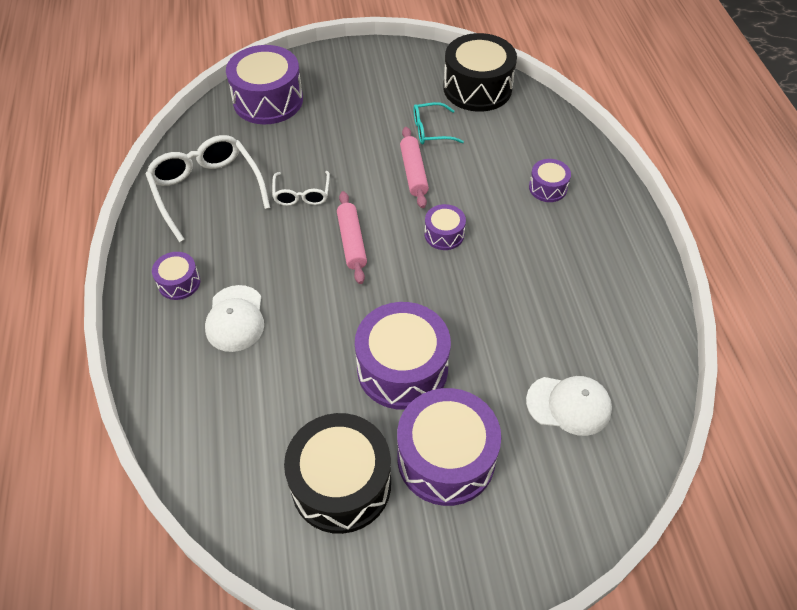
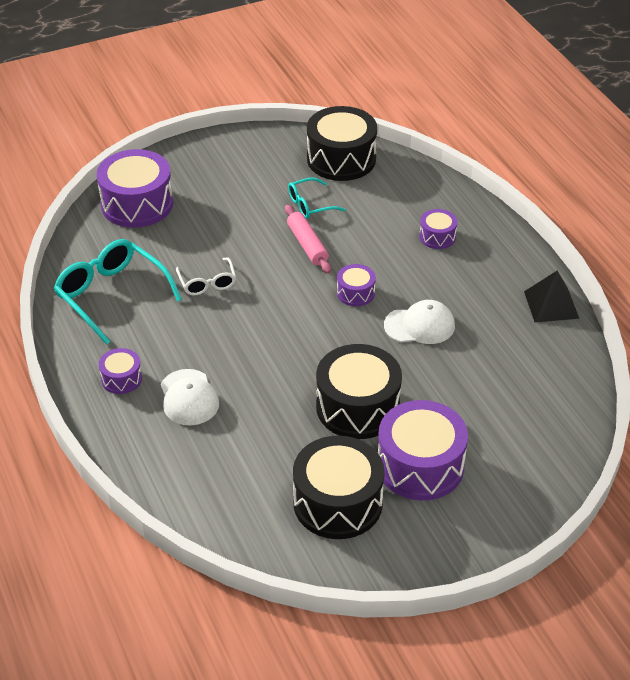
camera: 15 degrees left, 10 degrees down
(207, 190) = (112, 296): white glasses -> turquoise glasses
(352, 242) = (272, 315): pink rolling pin -> none
(402, 368) = (358, 407): purple drum -> black drum
(569, 405) = (511, 406): white cap -> white cap (419, 325)
(647, 289) = (551, 304): none -> black pyramid

